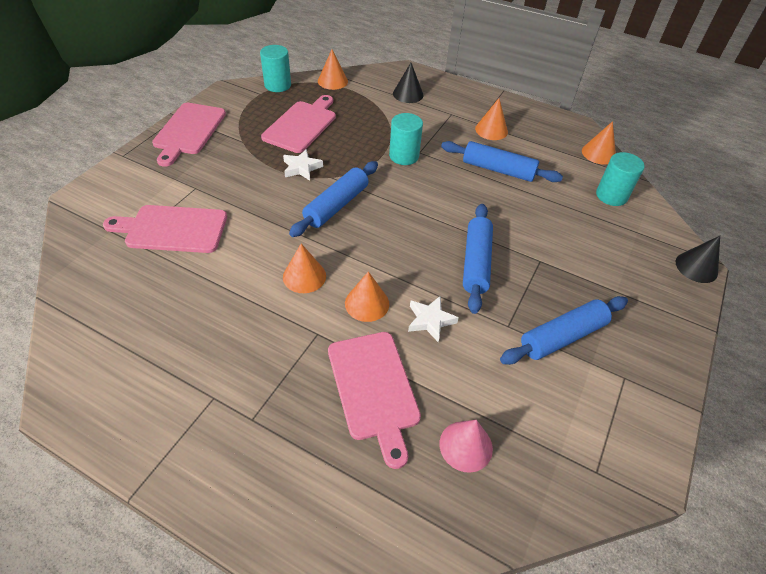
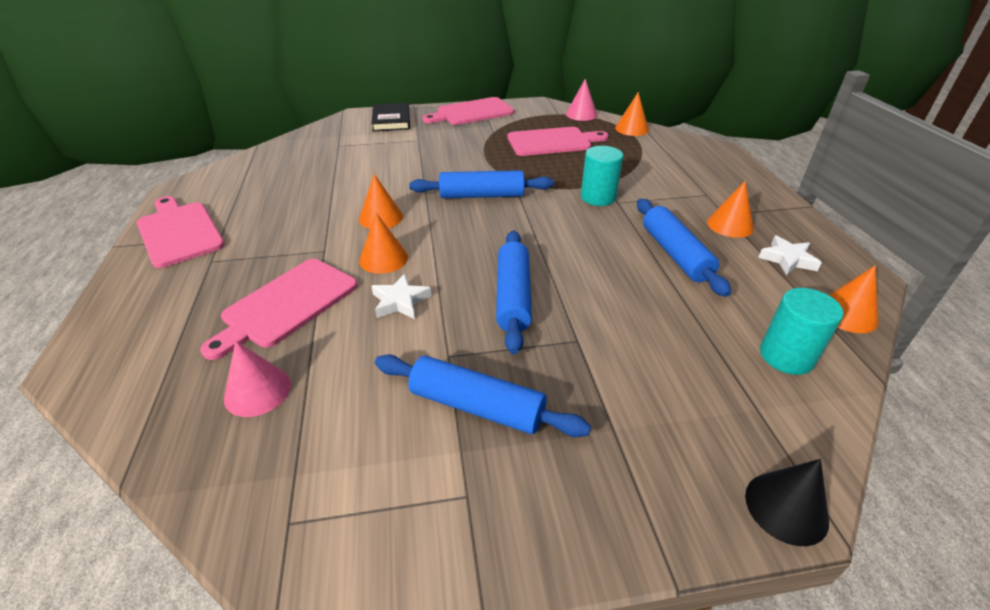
camera: 55 degrees right, 10 degrees down
(129, 182) = (391, 120): none -> black book
(172, 229) = (366, 151): pink cutting board -> pink cutting board (179, 232)
(277, 85) = (581, 114): turquoise cylinder -> pink cone
(301, 168) = (502, 163): white star -> white star (787, 259)
(408, 94) = (687, 163): black cone -> none
(476, 263) = (513, 297): blue rolling pin -> blue rolling pin turned 60 degrees counterclockwise

